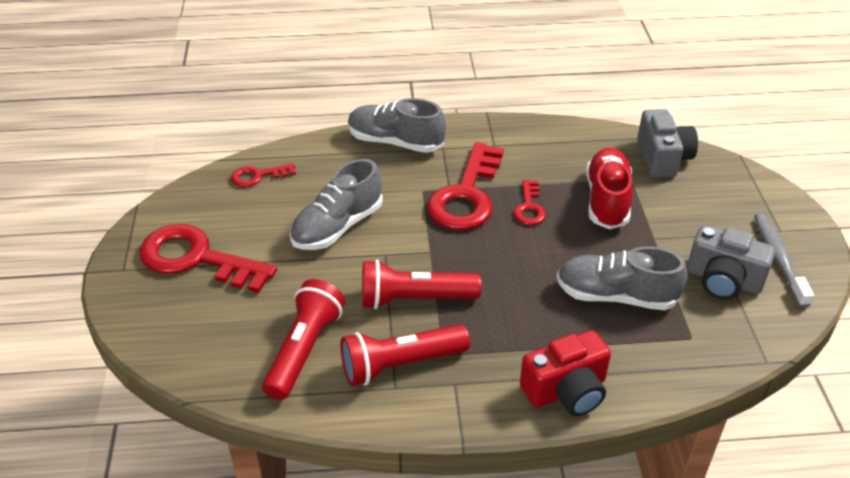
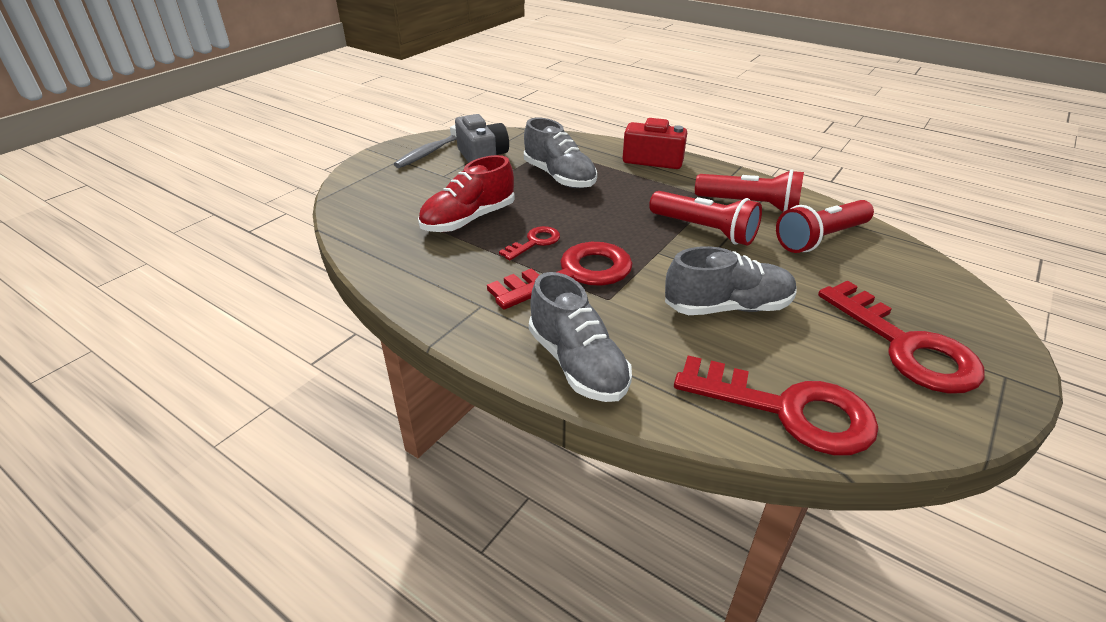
camera: 140 degrees left, 5 degrees down
(258, 176) = (789, 410): red key -> red key, size x2.03
(662, 158) = (371, 223): grey camera -> none

